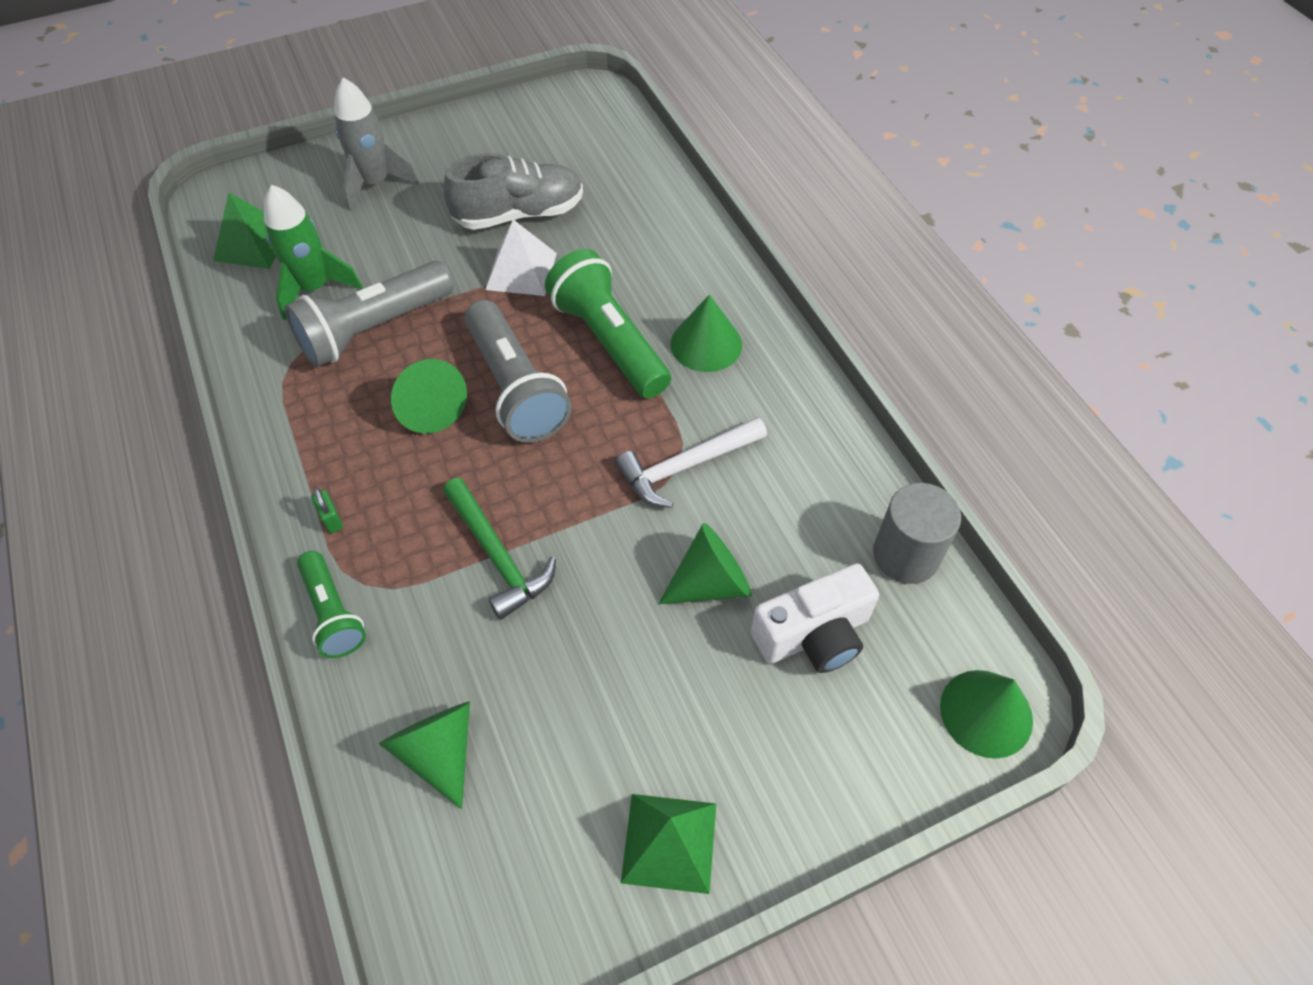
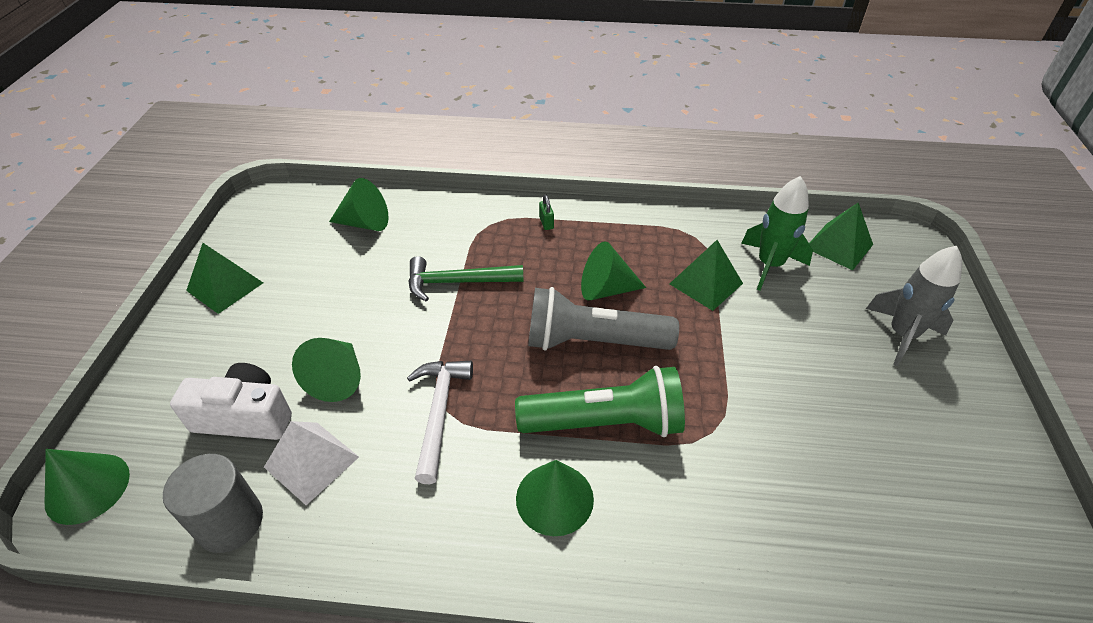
camera: 120 degrees right, 10 degrees down
(331, 519) = (546, 223): green padlock -> green padlock turned 75 degrees clockwise
(333, 613) = (481, 209): green flashlight -> none
(373, 329) = (705, 283): grey flashlight -> green pyramid
(519, 214) = (818, 425): grey shoe -> none
(521, 271) = (731, 395): white pyramid -> white pyramid (311, 461)
(814, 635) = (245, 417): white camera -> white camera turned 90 degrees clockwise

